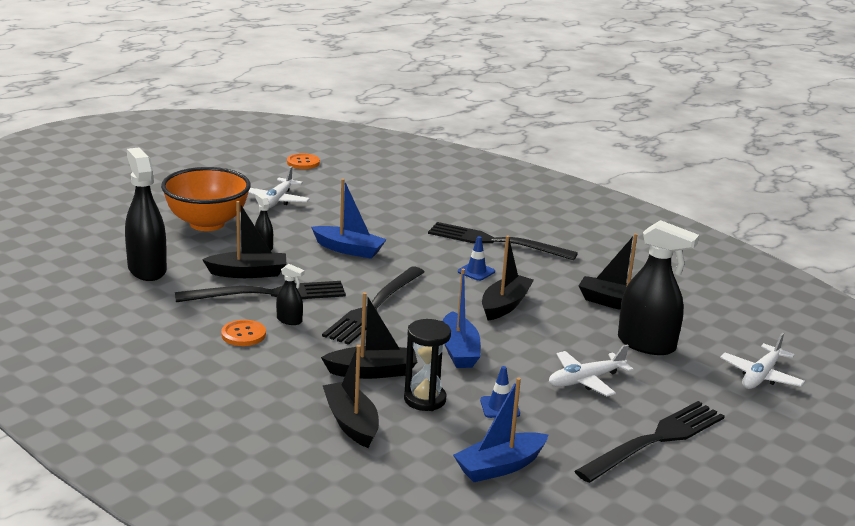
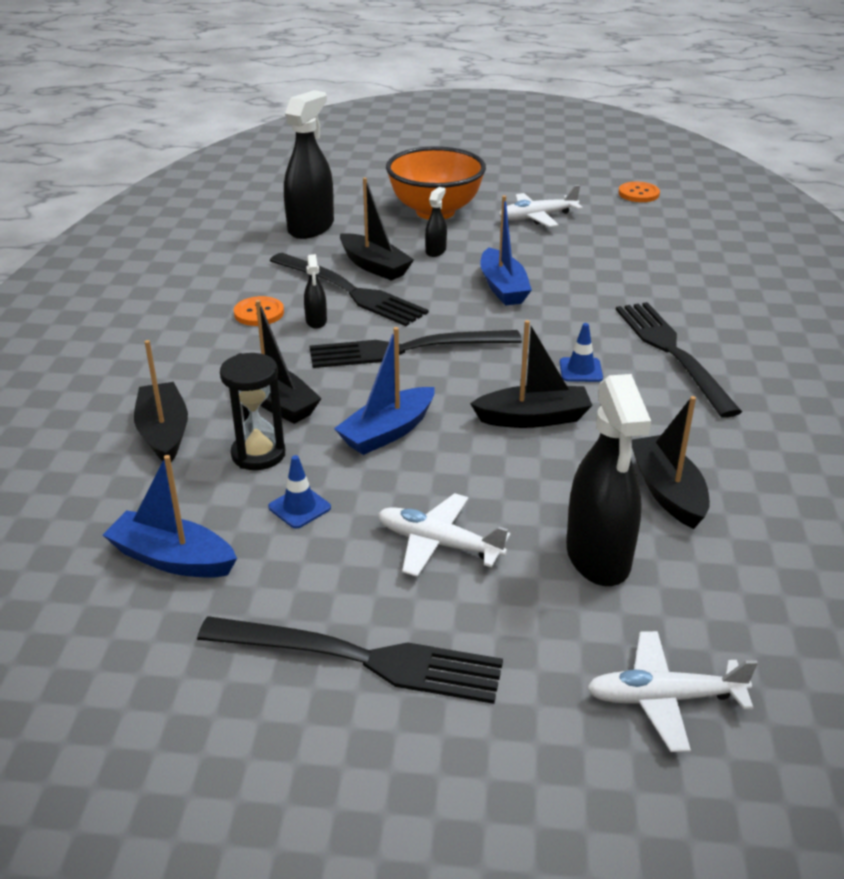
camera: 55 degrees right, 10 degrees up
(351, 423) = (164, 433): black boat -> black boat turned 45 degrees counterclockwise

